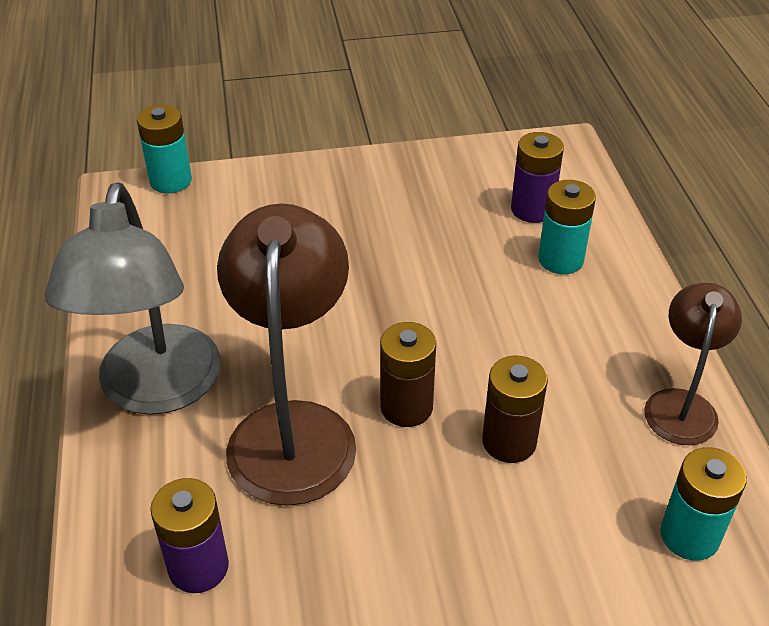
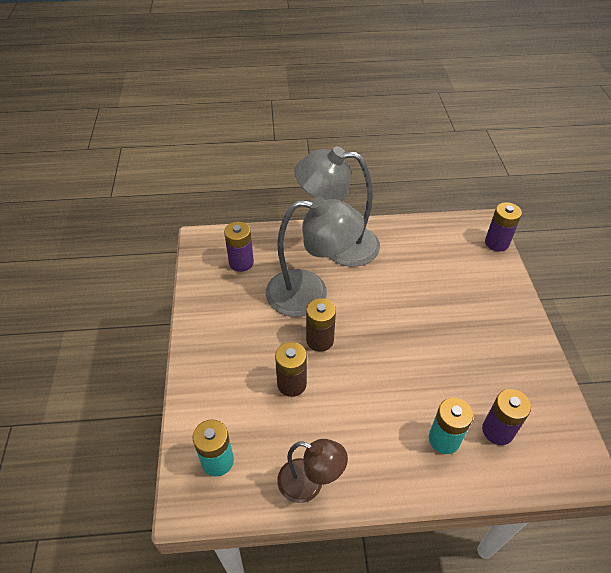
camera: 95 degrees right, 5 degrees up
(170, 181) = (496, 243): turquoise battery -> purple battery
(293, 428) = (310, 294): brown lamp -> grey lamp

